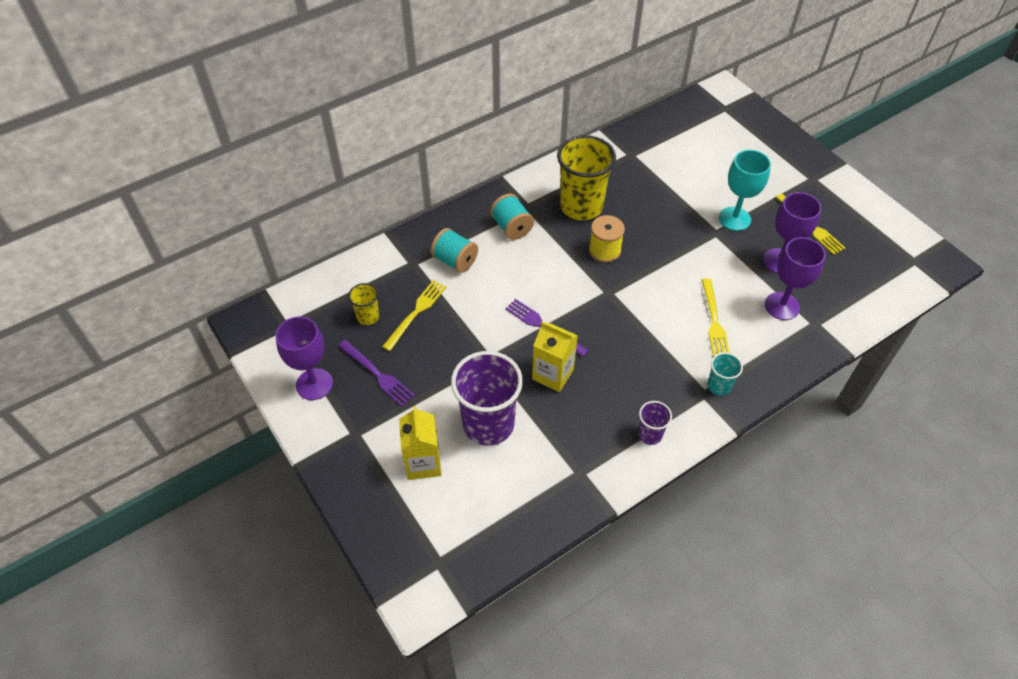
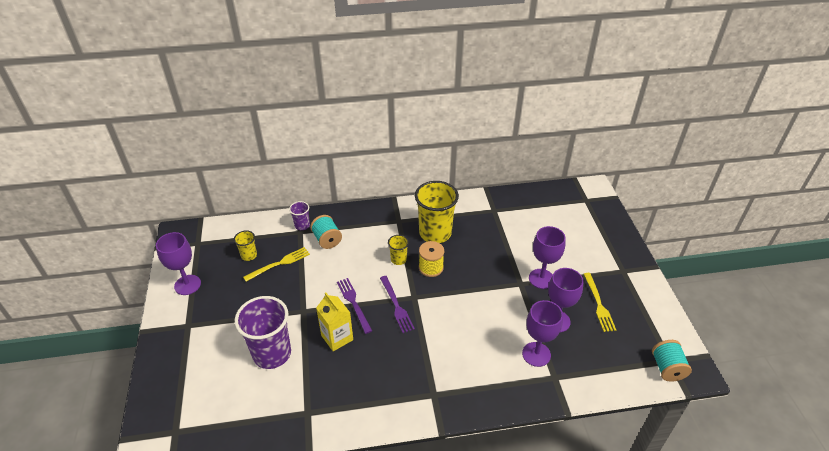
camera: 25 degrees right, 10 degrees down
(377, 374) = (228, 293): purple fork -> purple fork (396, 306)
(423, 463) = (213, 361): yellow carton -> none
(511, 227) = (378, 231): turquoise spool -> turquoise spool (667, 368)
(560, 254) = (398, 259): none -> yellow cup
(650, 434) = (374, 407): purple cup -> purple cup (302, 225)
(714, 321) = (476, 345): yellow fork -> none
(719, 386) = (448, 393): turquoise cup -> none
(734, 219) = (541, 279): turquoise goblet -> purple goblet

